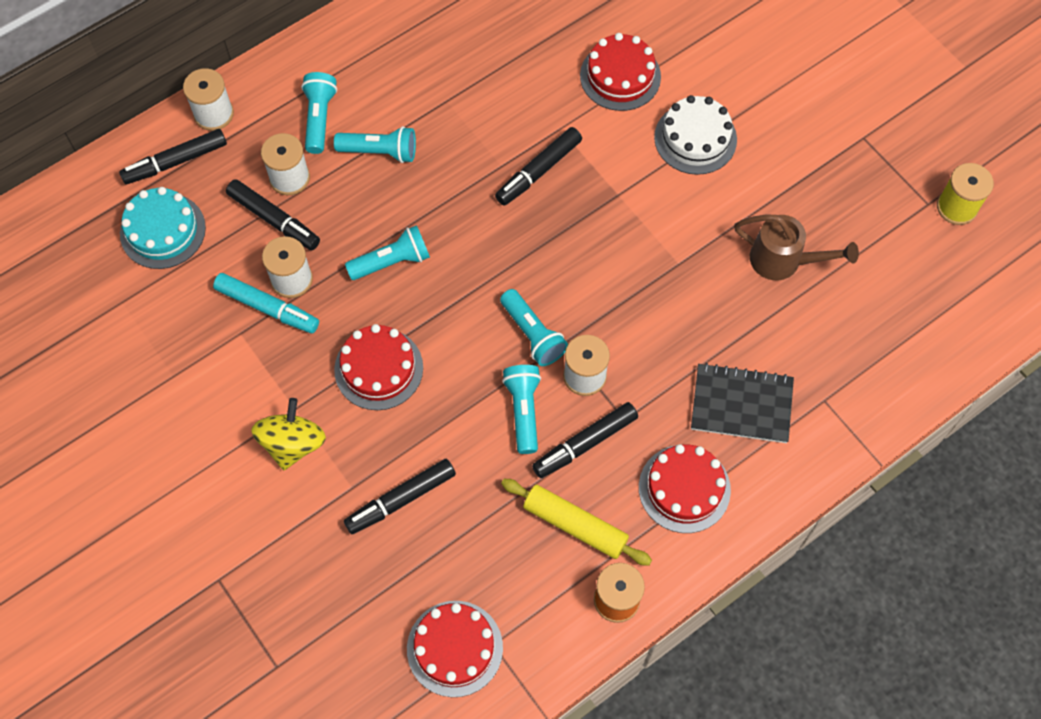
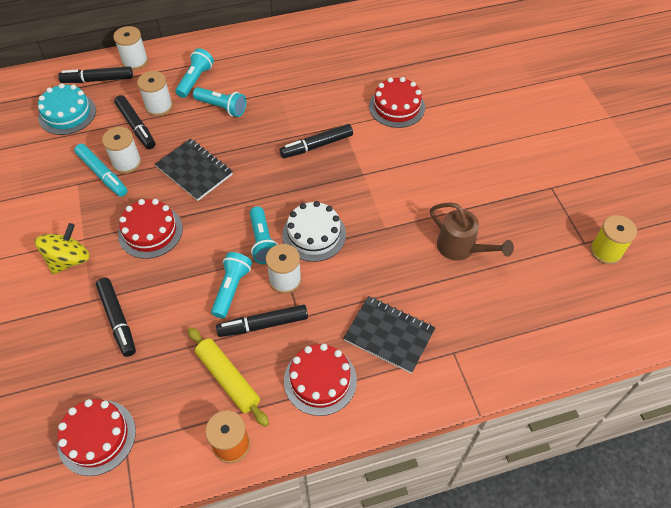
camera: 20 degrees right, 10 degrees down
(392, 261) = (194, 171): turquoise flashlight -> black notebook
(401, 500) = (118, 319): black marker -> black marker turned 105 degrees counterclockwise
(695, 138) = (431, 155): white cake -> white cake (314, 234)

